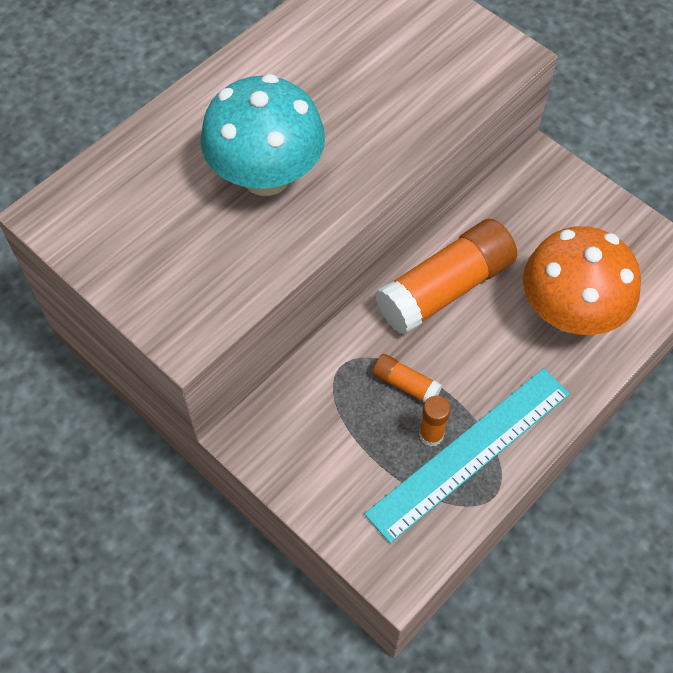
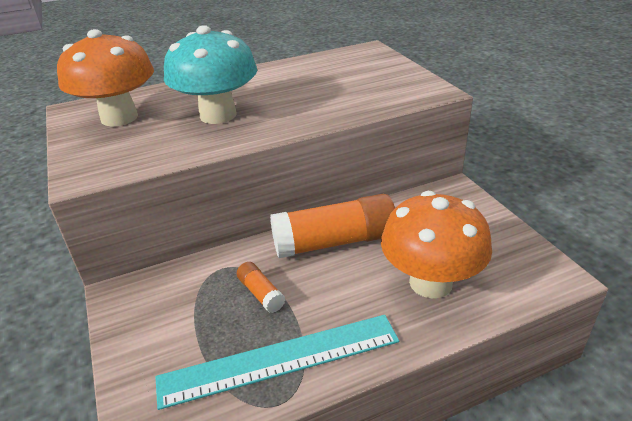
camera: 25 degrees right, 25 degrees down
(135, 215) = (119, 118): none -> orange mushroom
(431, 435) = (256, 335): orange glue stick -> none

